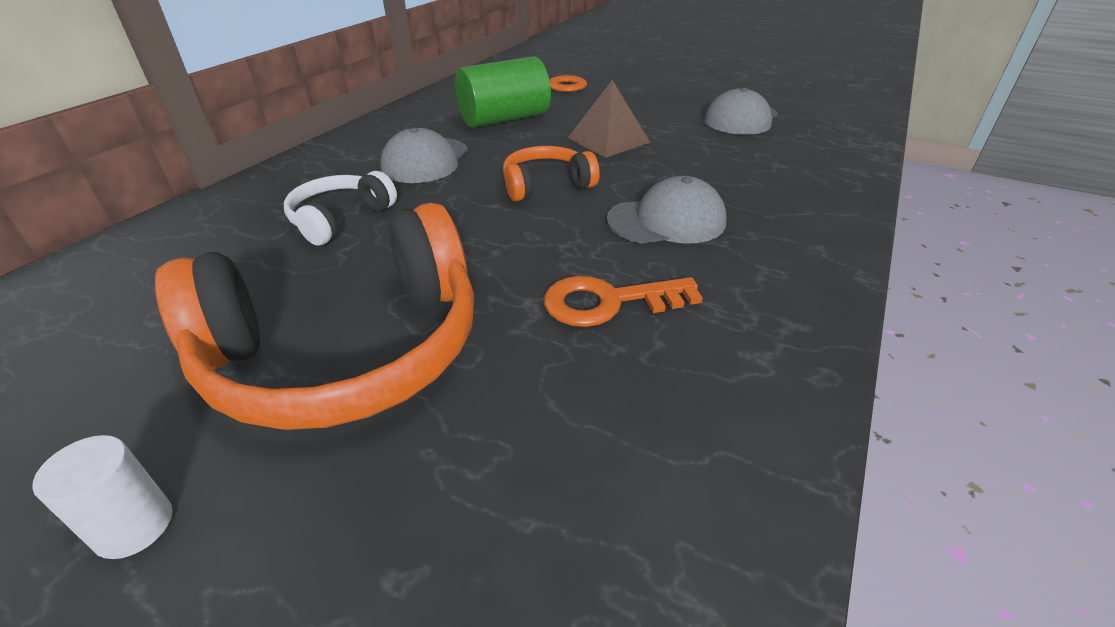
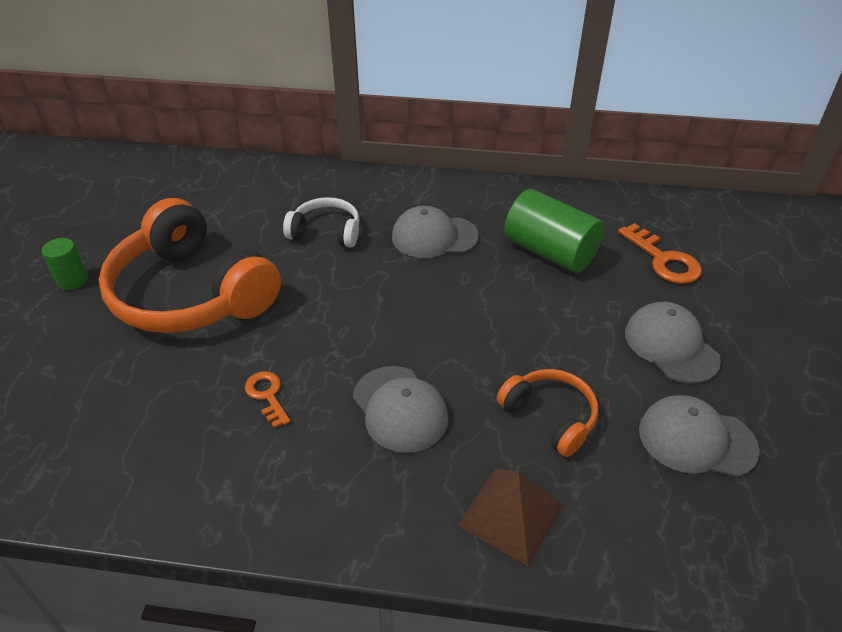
camera: 70 degrees right, 5 degrees up
(134, 526) = (72, 280): white cylinder -> green cylinder
(546, 185) = (428, 317): orange headphones -> orange headphones (550, 417)
(608, 140) = (549, 335): brown pyramid -> brown pyramid (510, 515)
(609, 302) = (267, 395): orange key -> orange key, size x0.63
(647, 105) = (671, 346): none -> grey cap

